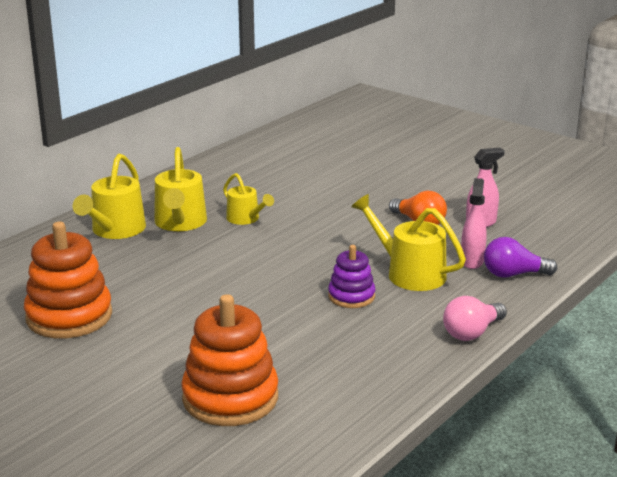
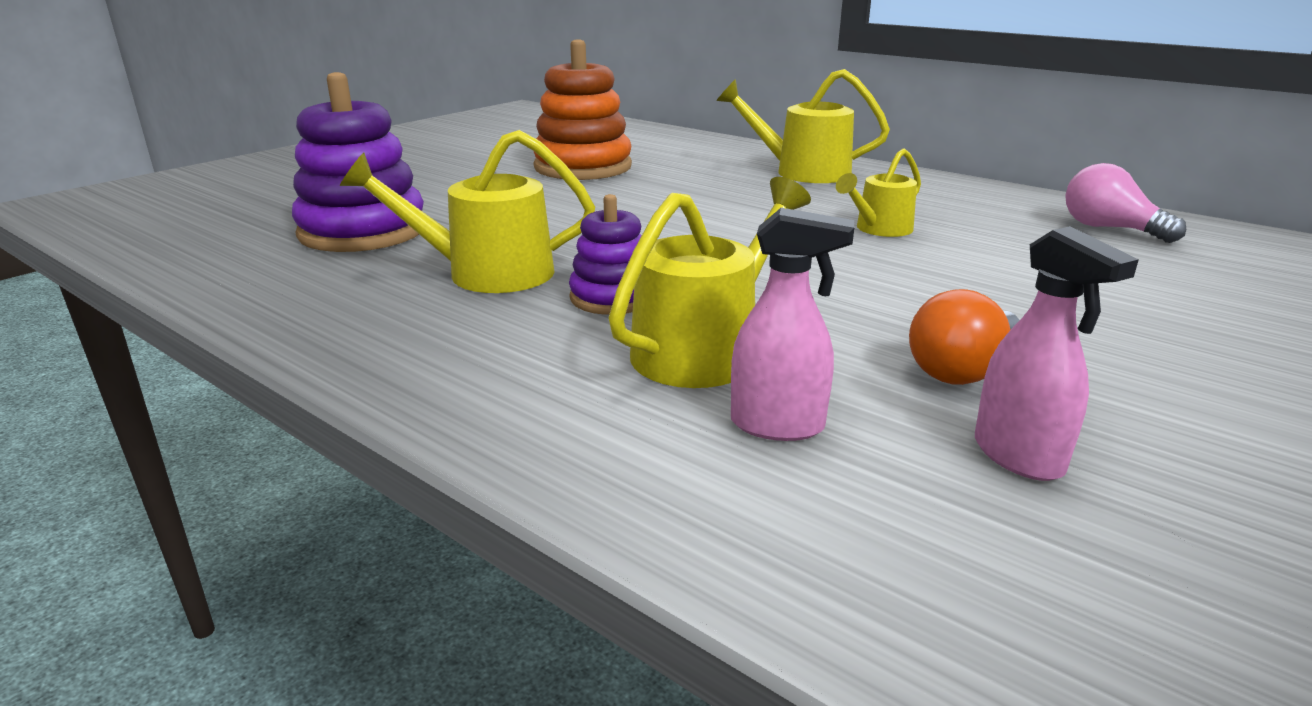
camera: 90 degrees right, 0 degrees up
(180, 223) = (841, 197): yellow watering can -> yellow watering can (486, 273)
(230, 398) = (363, 231): orange stacking toy -> purple stacking toy
(472, 332) = (443, 402): pink light bulb -> pink light bulb (1109, 229)
(513, 274) = (713, 483): purple light bulb -> none

